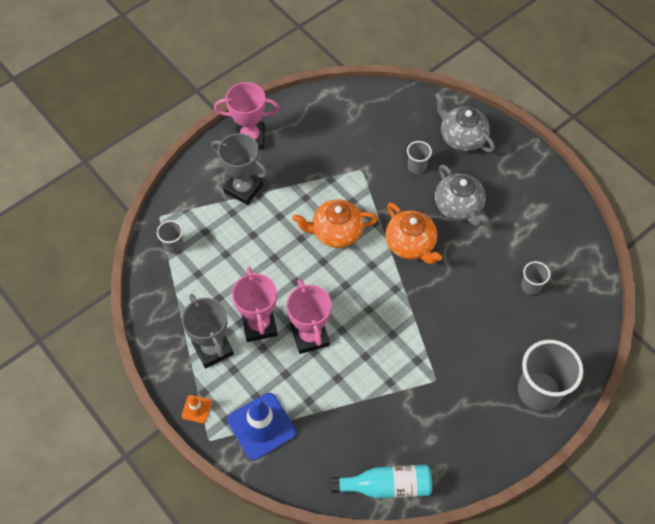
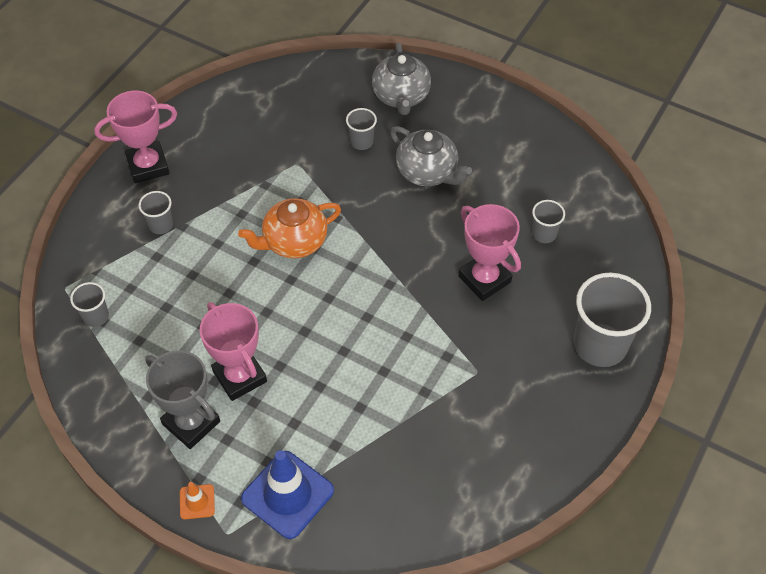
camera: 20 degrees left, 5 degrees down
(243, 188) = (161, 225): grey trophy -> grey cup
(310, 336) = (308, 369): pink trophy -> pink trophy (484, 279)
(386, 486) = (467, 512): turquoise bottle -> none
(410, 244) = (388, 229): orange teapot -> none
(461, 137) = (401, 96): grey teapot -> grey teapot turned 120 degrees counterclockwise

